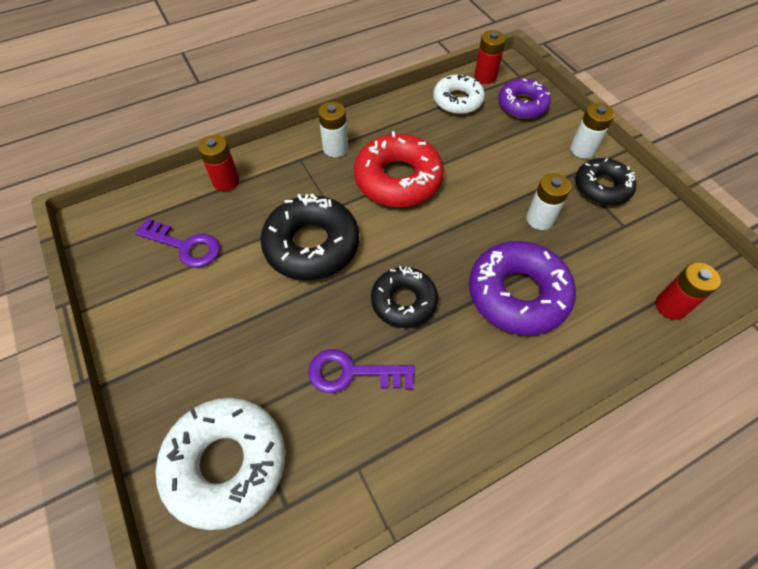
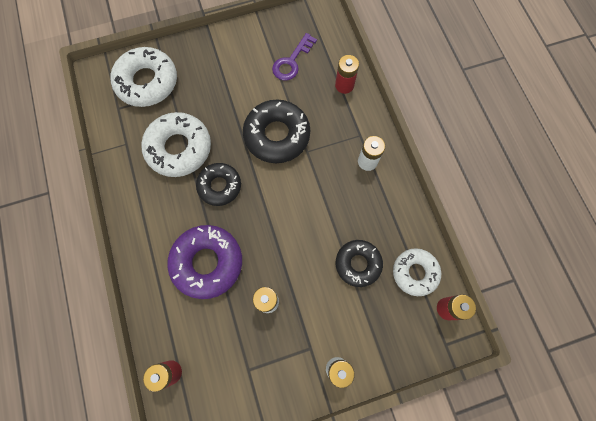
camera: 100 degrees right, 15 degrees up
(352, 373) = (179, 148): purple key -> white donut
(398, 179) = (327, 202): red donut -> none
(522, 105) = (403, 332): purple donut -> none
(602, 187) = (290, 368): black donut -> black donut (358, 264)

